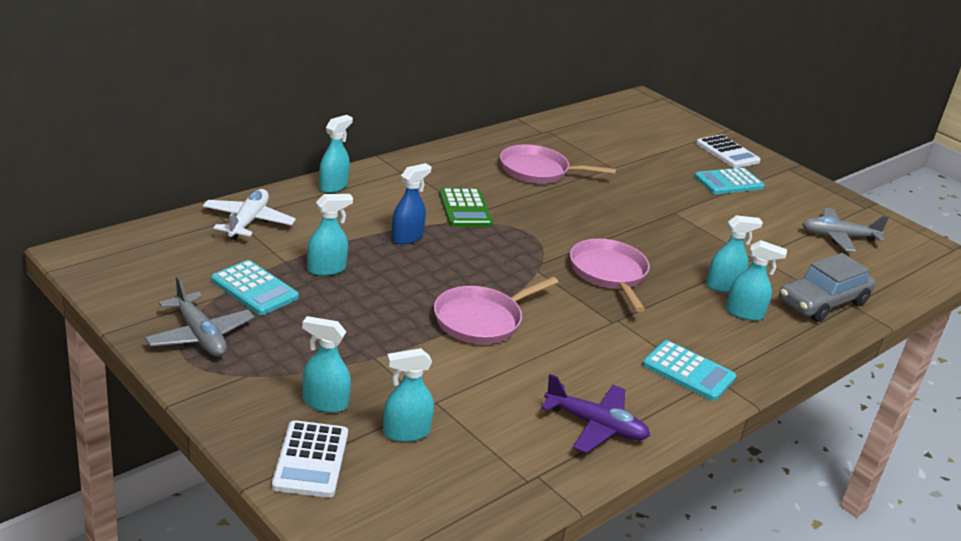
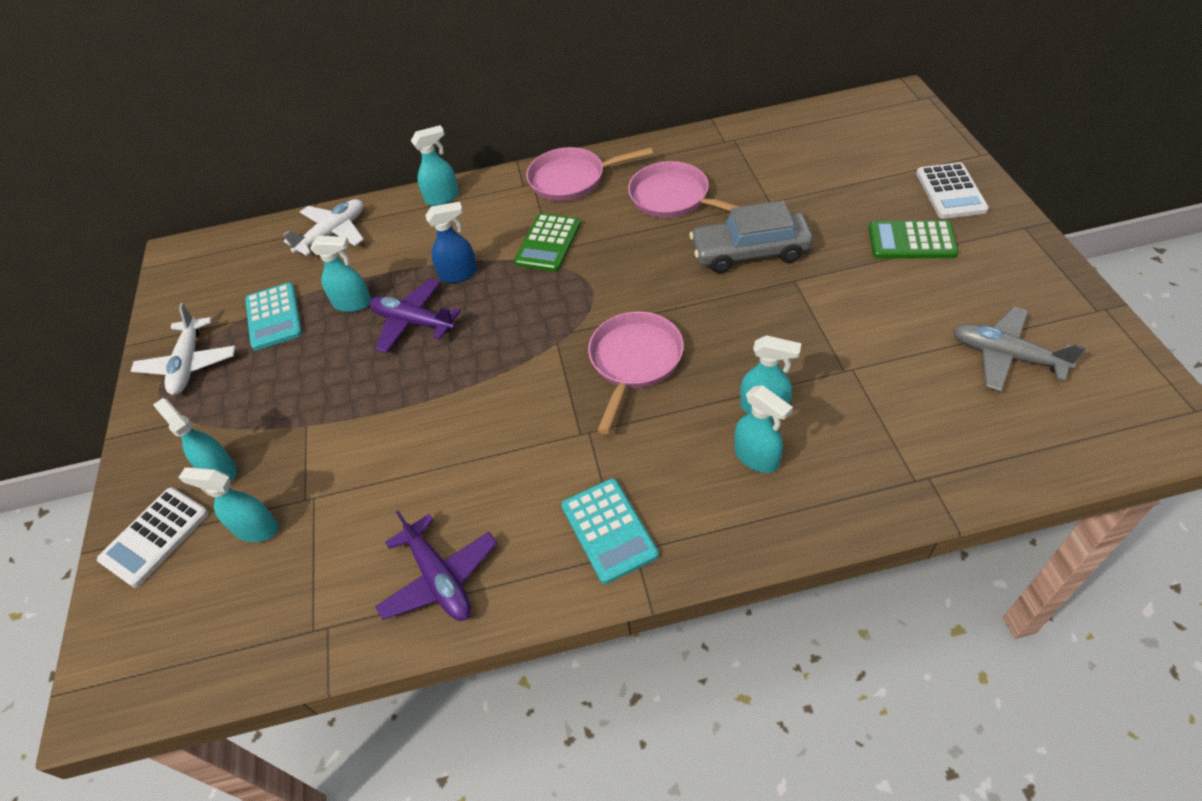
camera: 40 degrees right, 20 degrees up
(200, 335) = (189, 364): grey plane -> white plane
(400, 274) = (413, 322): none -> purple plane
(481, 320) = (443, 399): pink pan -> pink pan (572, 179)
(728, 182) = (911, 241): turquoise calculator -> green calculator
(822, 302) = (886, 463): grey car -> grey car (750, 252)

